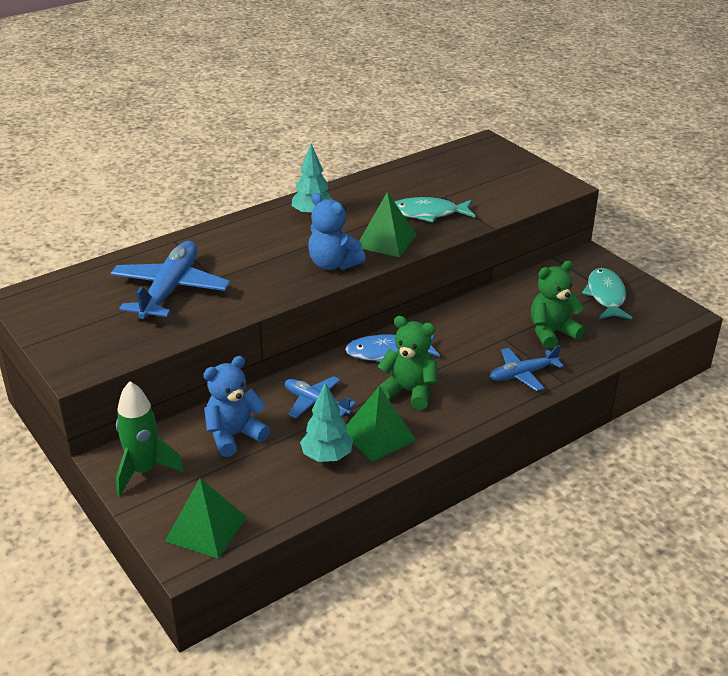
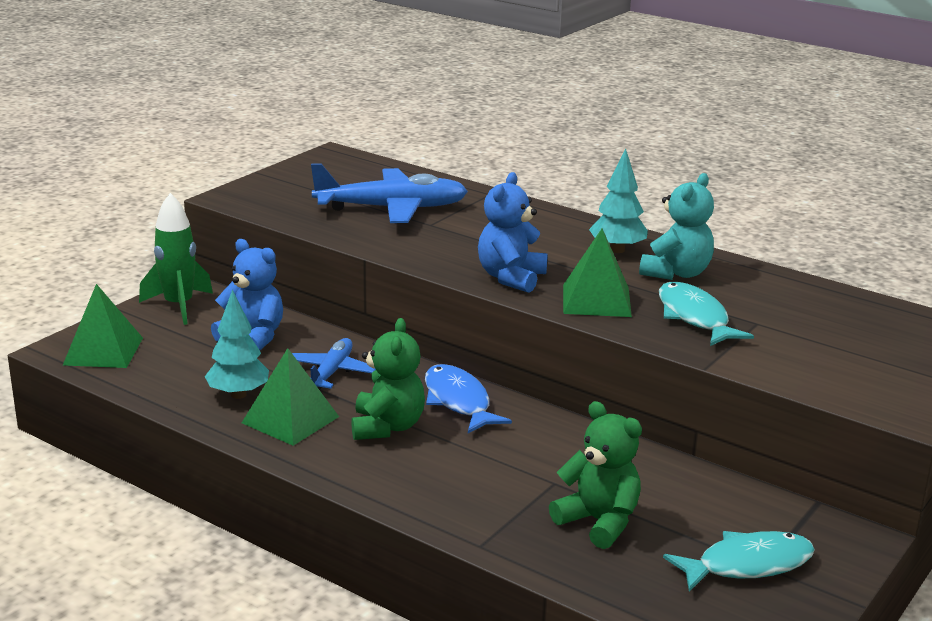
camera: 70 degrees right, 10 degrees down
(361, 203) = (676, 273): none -> turquoise teddy bear
(523, 374) = (477, 507): blue plane -> none

